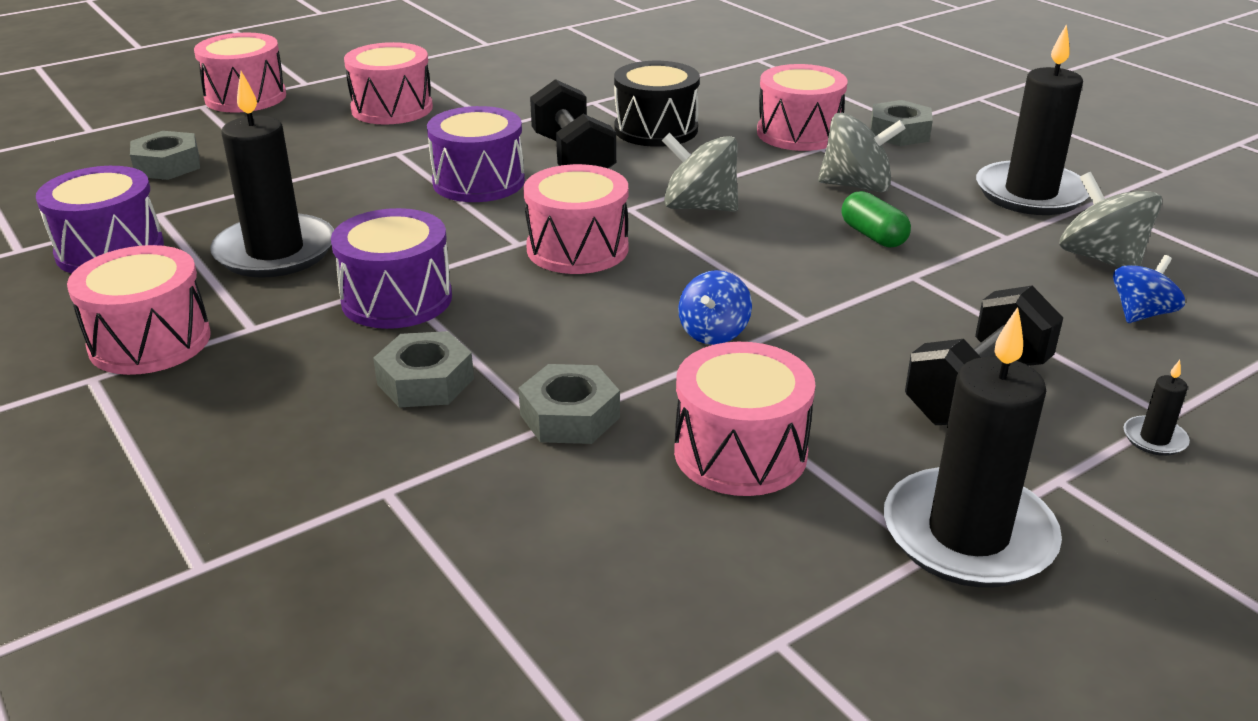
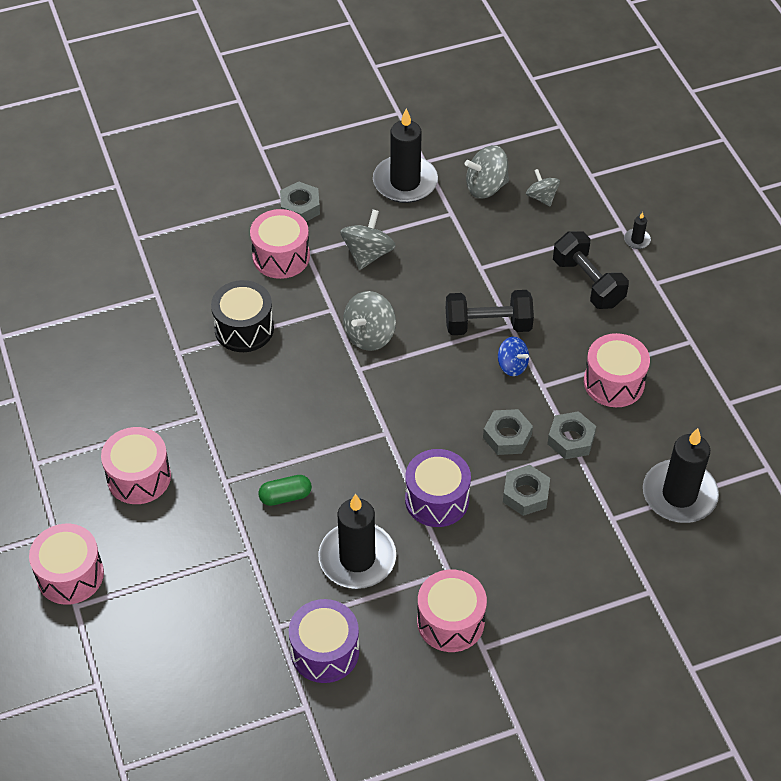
camera: 75 degrees left, 20 degrees up
(167, 165) = (193, 625): grey nut -> grey nut (507, 436)
(478, 182) = (292, 440): purple drum -> none
(573, 158) = (274, 383): black dumbbell -> black dumbbell (488, 325)
(577, 248) = (403, 405): pink drum -> none
(873, 236) = (431, 268): green capsule -> green capsule (285, 496)
(968, 535) = (683, 325): black candle -> black candle (679, 494)
(1141, 314) = (541, 197): blue spinning top -> grey spinning top

